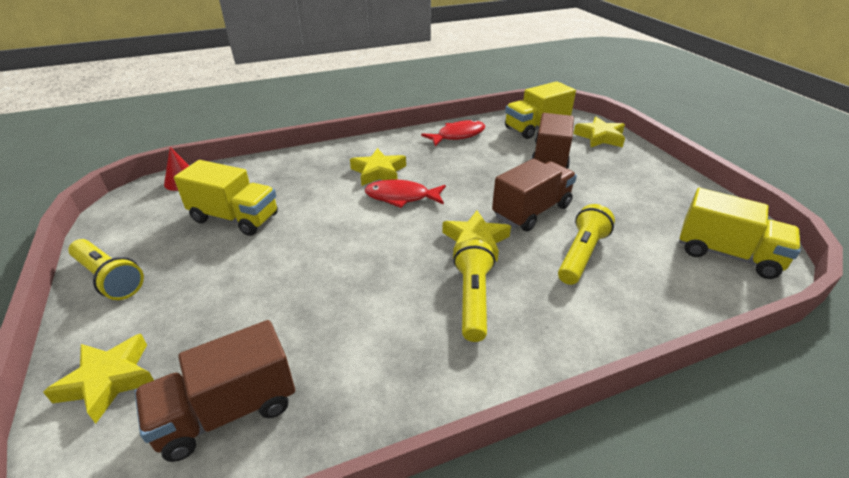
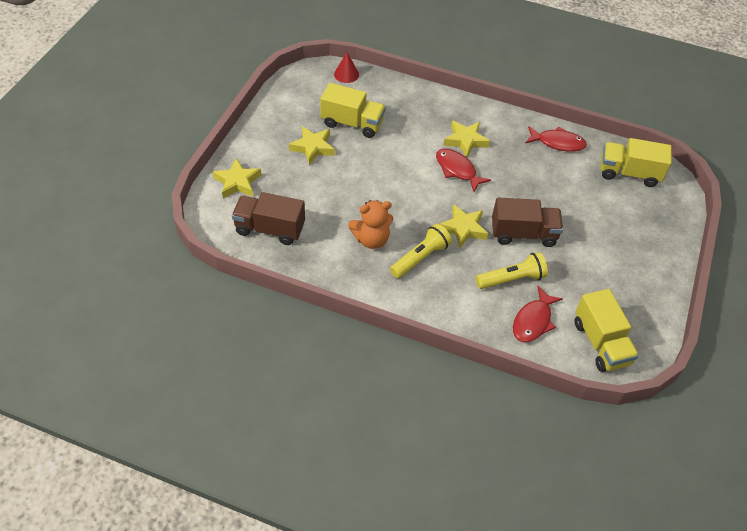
camera: 40 degrees right, 15 degrees up
(109, 278) = (268, 125): yellow flashlight -> none
(235, 218) = (352, 123): yellow truck -> yellow truck turned 45 degrees counterclockwise
(393, 319) = (371, 239): none -> orange teddy bear
(550, 157) = (598, 205): brown truck -> none
(600, 137) = (666, 214): yellow star -> yellow star (313, 147)
(656, 278) = (533, 321): none -> red fish

